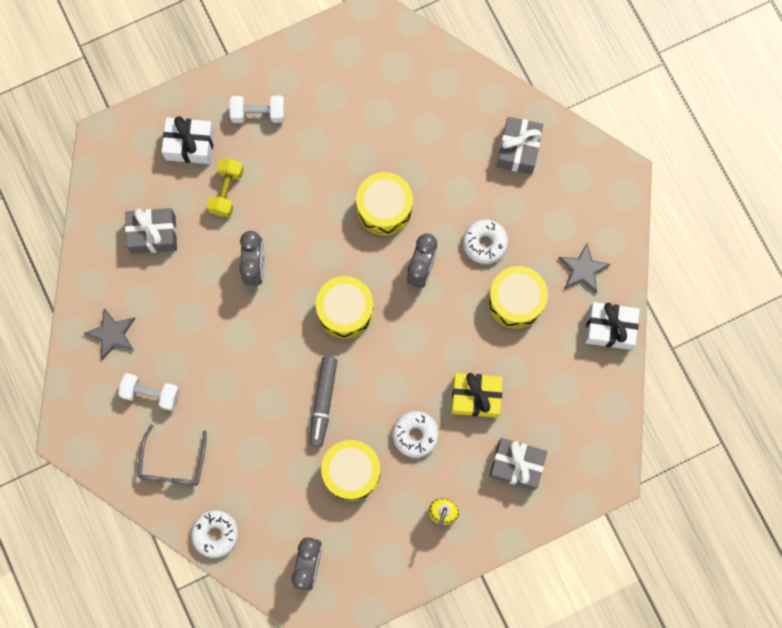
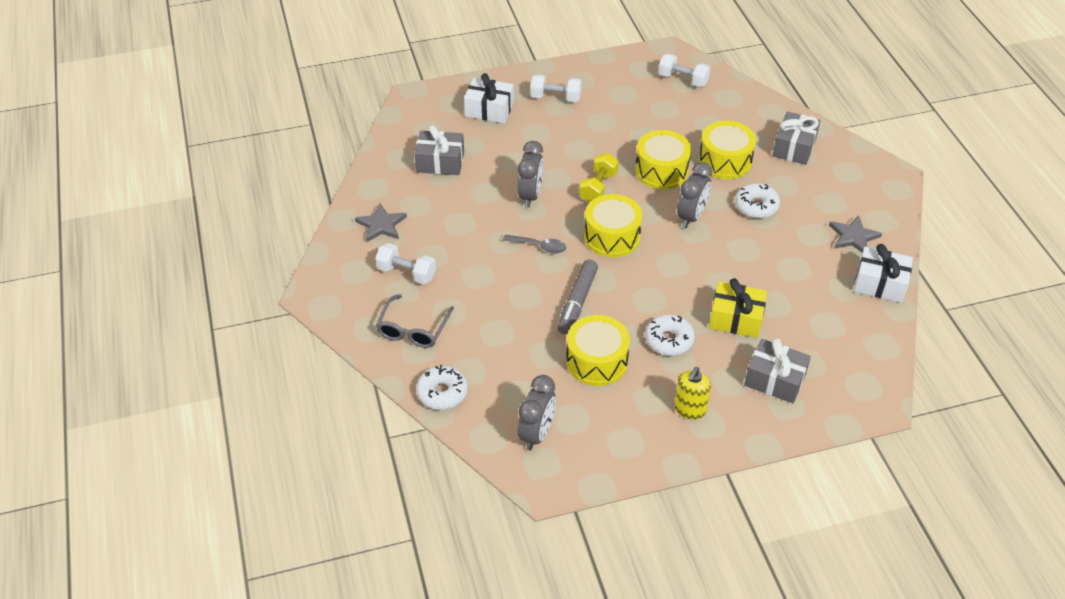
camera: 10 degrees right, 30 degrees down
(227, 191) = (515, 142): yellow dumbbell -> yellow dumbbell (598, 187)
(275, 336) = (539, 246): none -> grey spoon
(392, 61) = (683, 79): none -> white dumbbell
(516, 300) = (784, 251): yellow drum -> yellow drum (725, 161)

